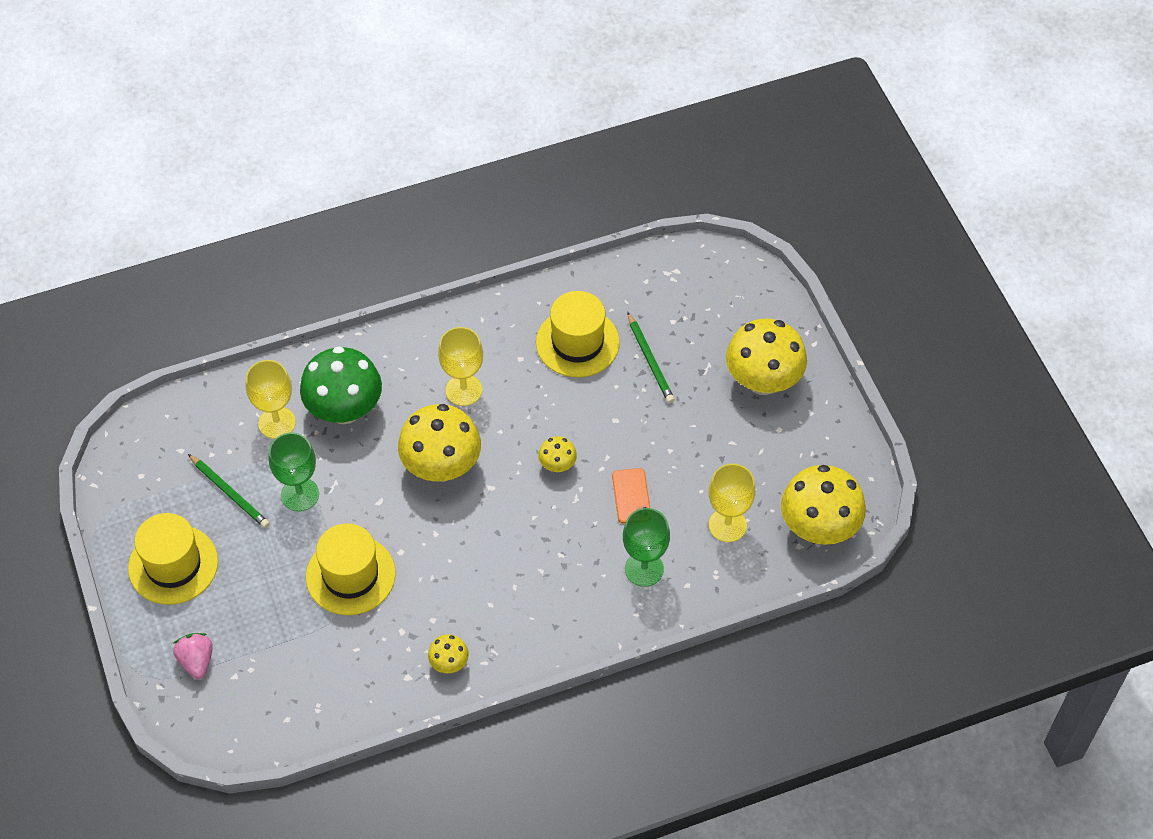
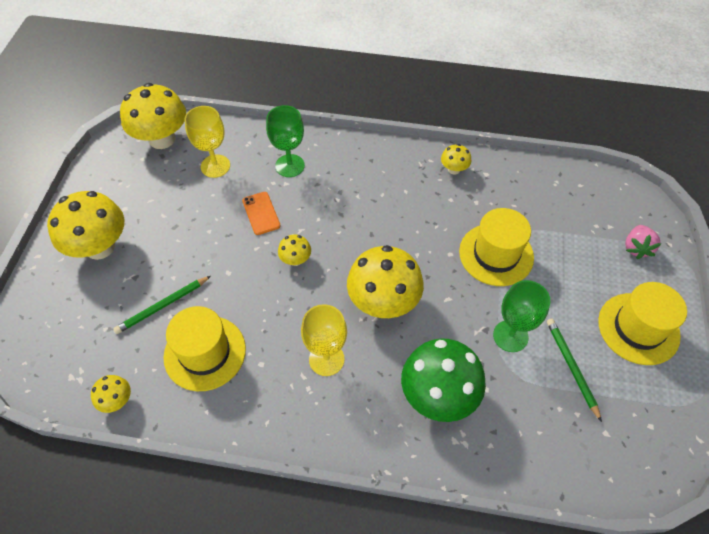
camera: 150 degrees left, 0 degrees up
(277, 423) = (505, 414): yellow goblet -> none
(620, 274) = (117, 400): none -> yellow mushroom
(631, 496) = (261, 213): orange phone -> orange phone turned 45 degrees counterclockwise
(650, 360) = (163, 306): green pencil -> green pencil turned 135 degrees counterclockwise

